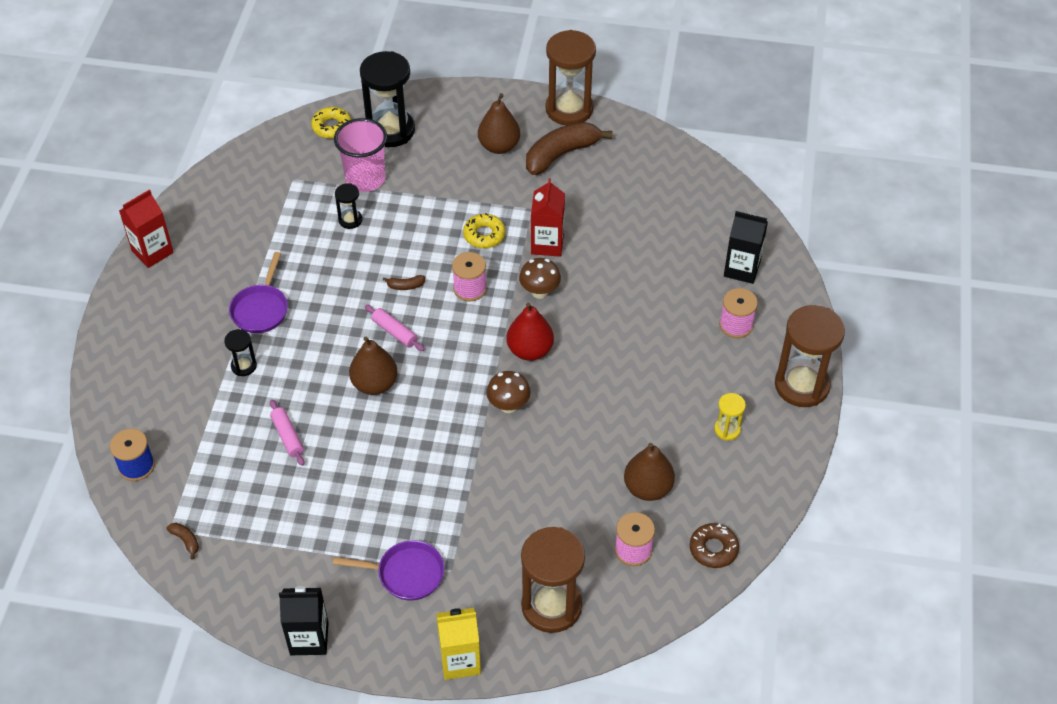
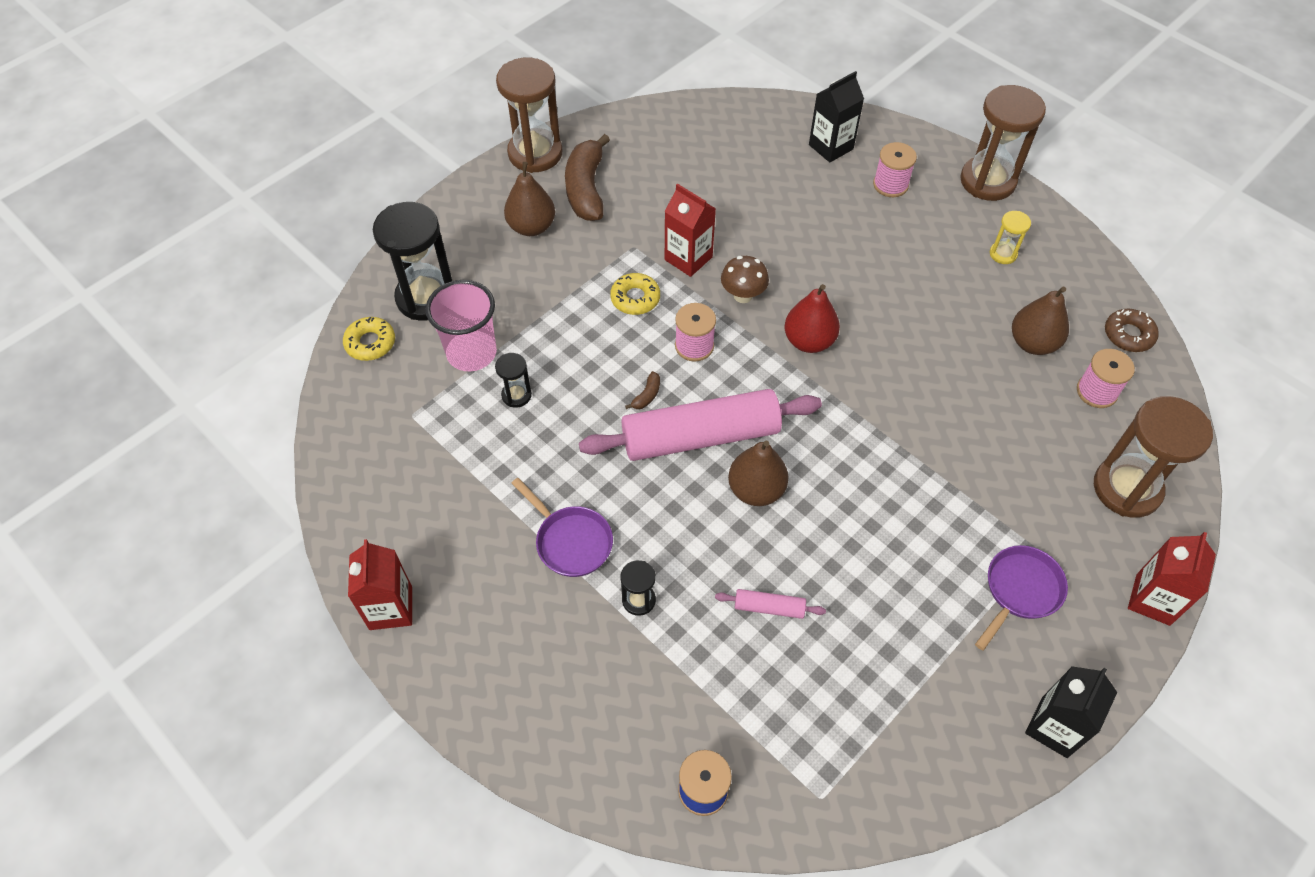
camera: 55 degrees left, 5 degrees up
(186, 540) = (847, 789): brown banana -> none
(394, 332) = (700, 437): pink rolling pin -> pink rolling pin, size x2.43
(460, 660) = (1152, 599): yellow carton -> red carton
(508, 406) = (865, 394): brown mushroom -> none

